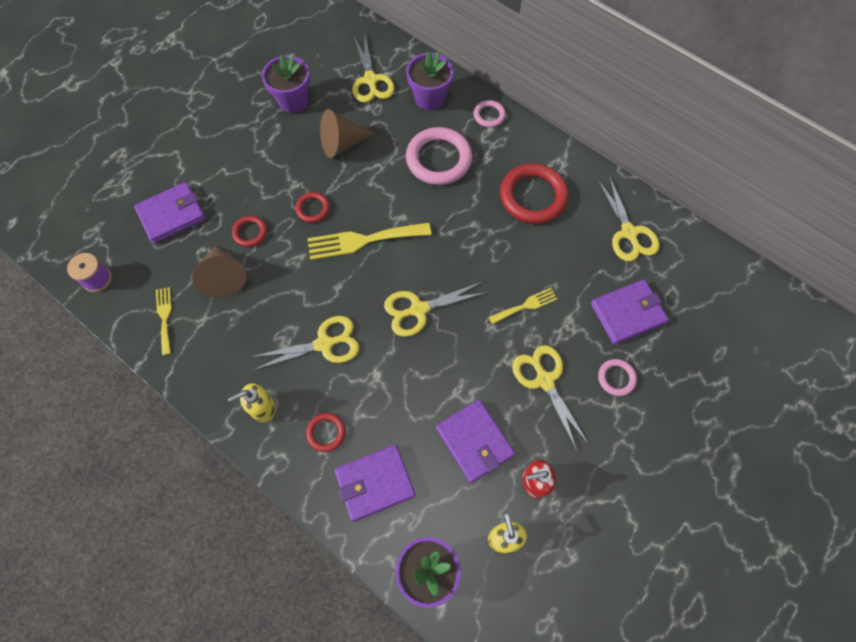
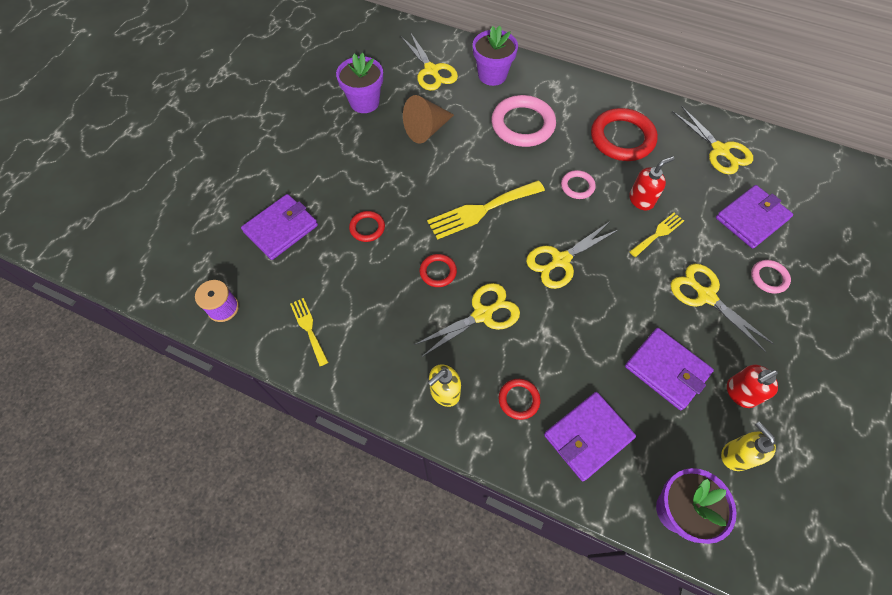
camera: 15 degrees left, 5 degrees down
(224, 277) = (356, 275): brown cone -> none
(313, 209) = (421, 193): red ring -> red ring (438, 272)
(489, 115) = (552, 79): pink ring -> pink ring (577, 186)
(524, 267) = (641, 200): none -> red soap dispenser

